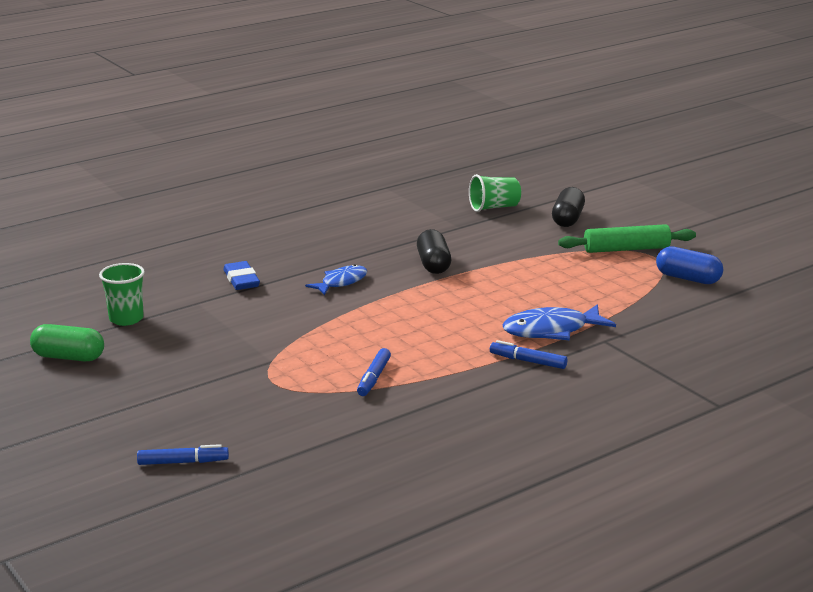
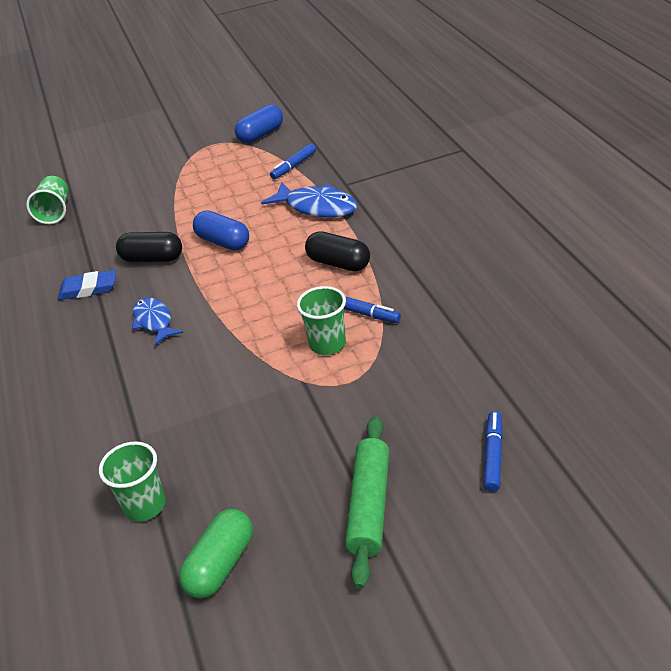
camera: 70 degrees left, 15 degrees up
(241, 280) = (101, 398): blue eraser -> blue eraser (88, 289)
(324, 365) = (327, 344): none -> green cup
(471, 292) = (223, 242): none -> blue capsule
(528, 361) = (365, 224): blue marker -> blue marker (294, 166)
(551, 330) = (317, 207): blue fish -> blue fish turned 60 degrees counterclockwise
(567, 219) = (112, 175): black capsule -> black capsule (338, 263)
(626, 249) = (191, 154): green rolling pin -> green rolling pin (369, 506)

